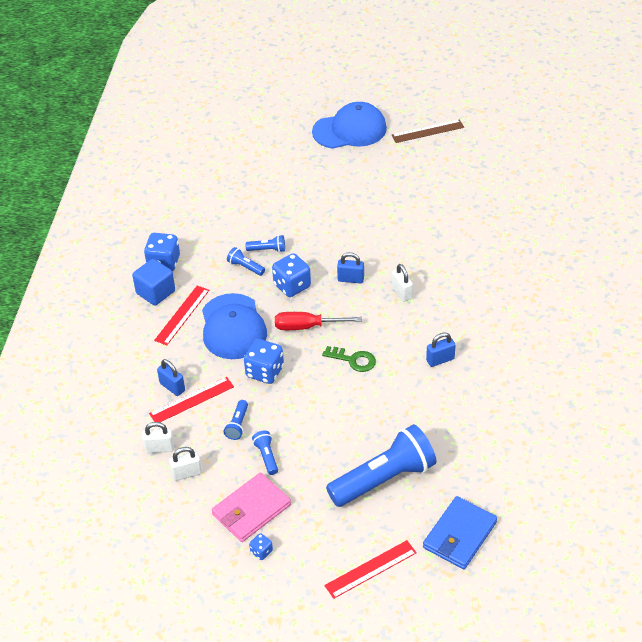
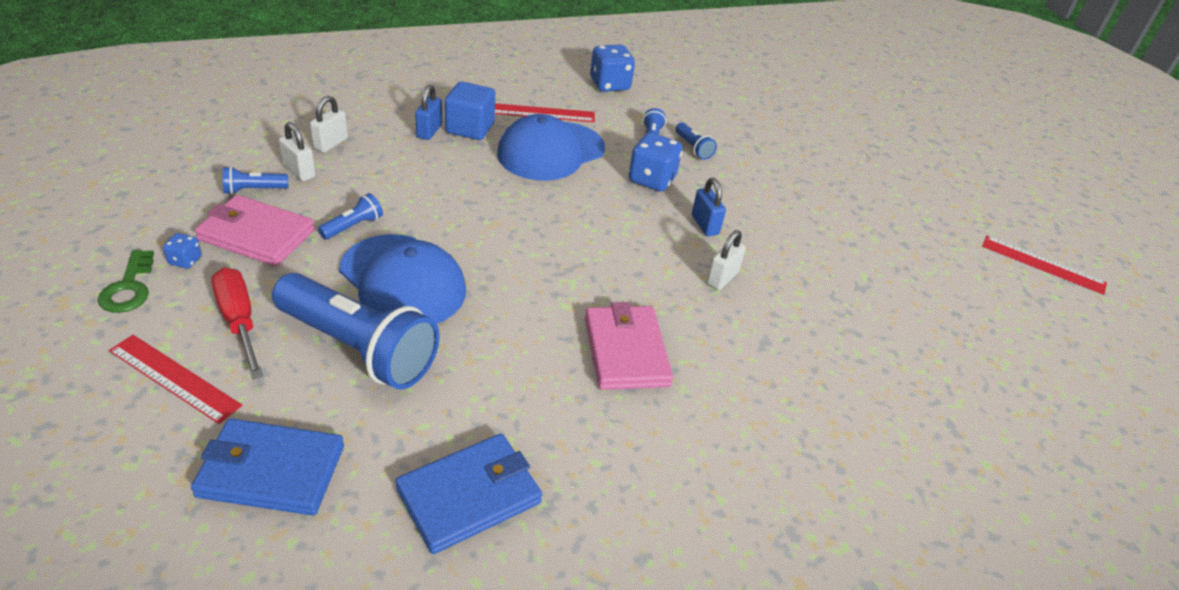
camera: 55 degrees right, 5 degrees down
(155, 292) = (562, 89): blue cube -> blue cube (470, 128)
(159, 448) = (330, 143): white padlock -> white padlock turned 60 degrees clockwise
(191, 400) = (417, 149): red ruler -> red ruler (1043, 264)
(238, 425) = (395, 191): blue flashlight -> blue flashlight (254, 190)
(265, 372) = (495, 192): blue dice -> none
(306, 327) = (593, 207): red screwdriver -> red screwdriver (239, 320)
(350, 130) = (951, 164): blue cap -> blue cap (403, 281)
(353, 360) = (565, 262): green key -> green key (129, 287)
(427, 131) = (1033, 230): brown ruler -> none
(440, 360) = (626, 351): blue padlock -> pink wallet
(509, 458) = (469, 495): none -> blue wallet

